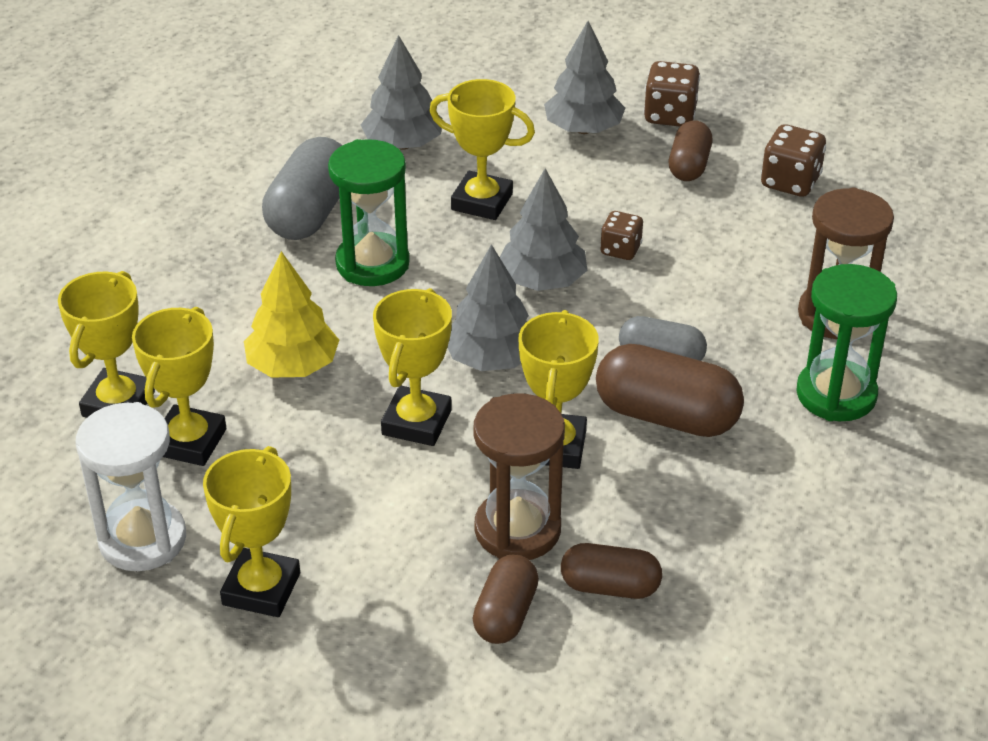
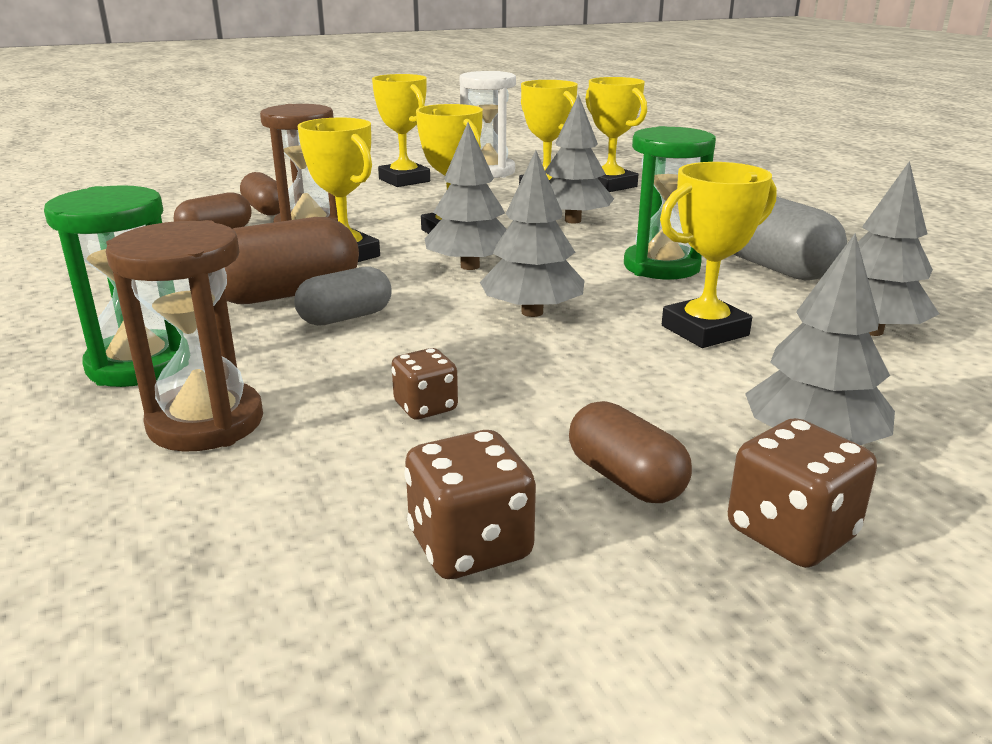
camera: 130 degrees right, 15 degrees down
(293, 366) = (573, 220): yellow tree -> grey tree
(620, 250) = (519, 361): brown dice -> brown dice (425, 407)

